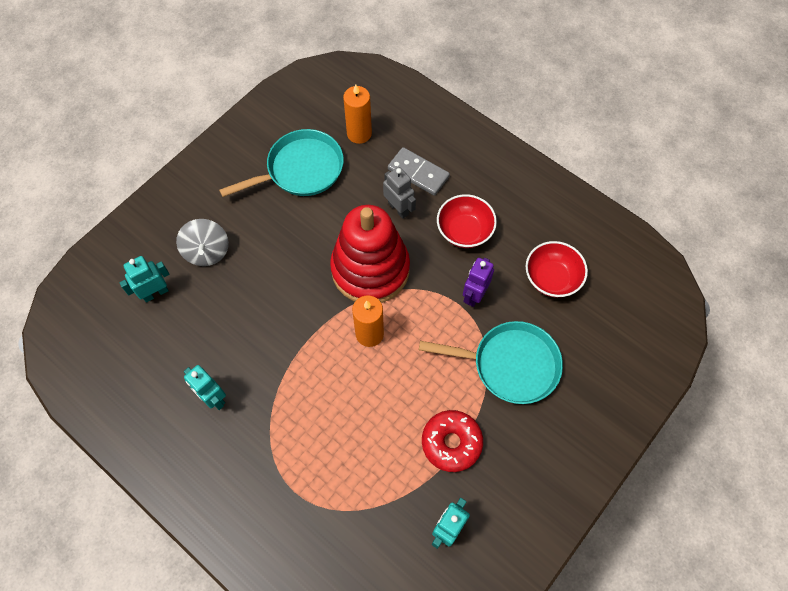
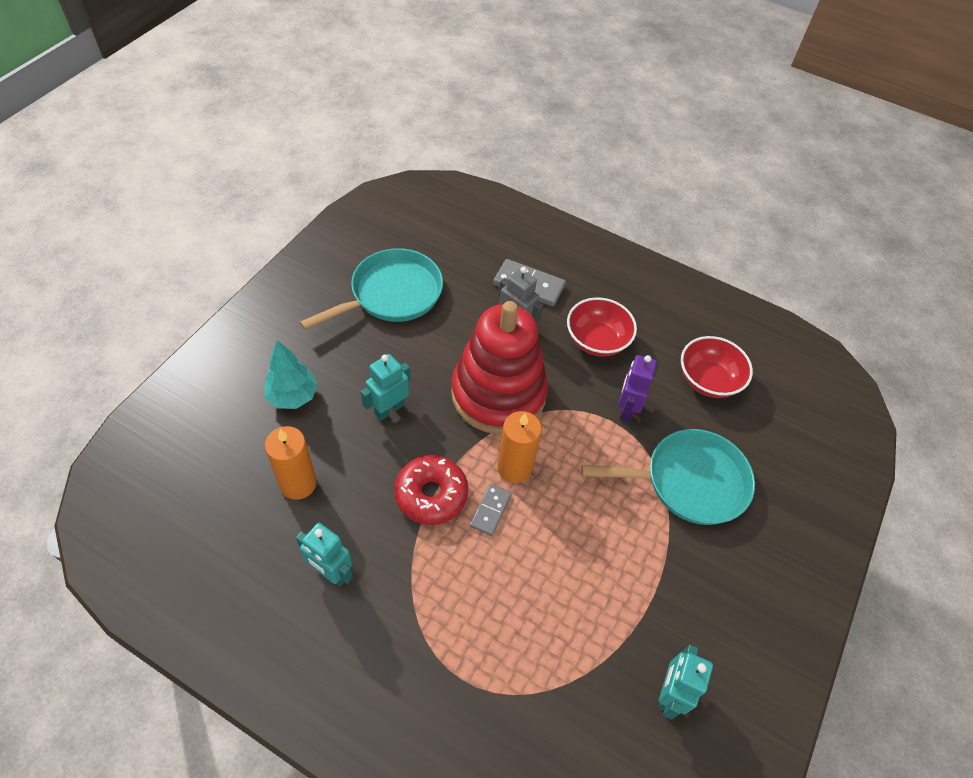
camera: 15 degrees left, 10 degrees down
(155, 293) = (233, 453): turquoise robot -> turquoise robot (389, 409)
(207, 251) = (293, 396): grey spinning top -> turquoise tree
(343, 366) = (490, 511): none -> grey domino
(359, 133) = (452, 250): orange candle -> orange candle (298, 483)
(451, 443) = (645, 584): red donut -> red donut (431, 494)

